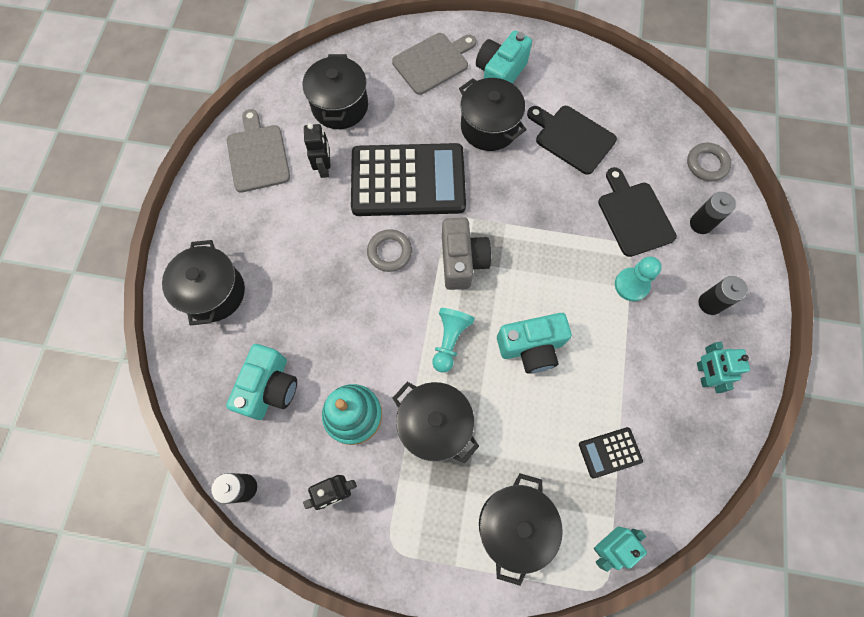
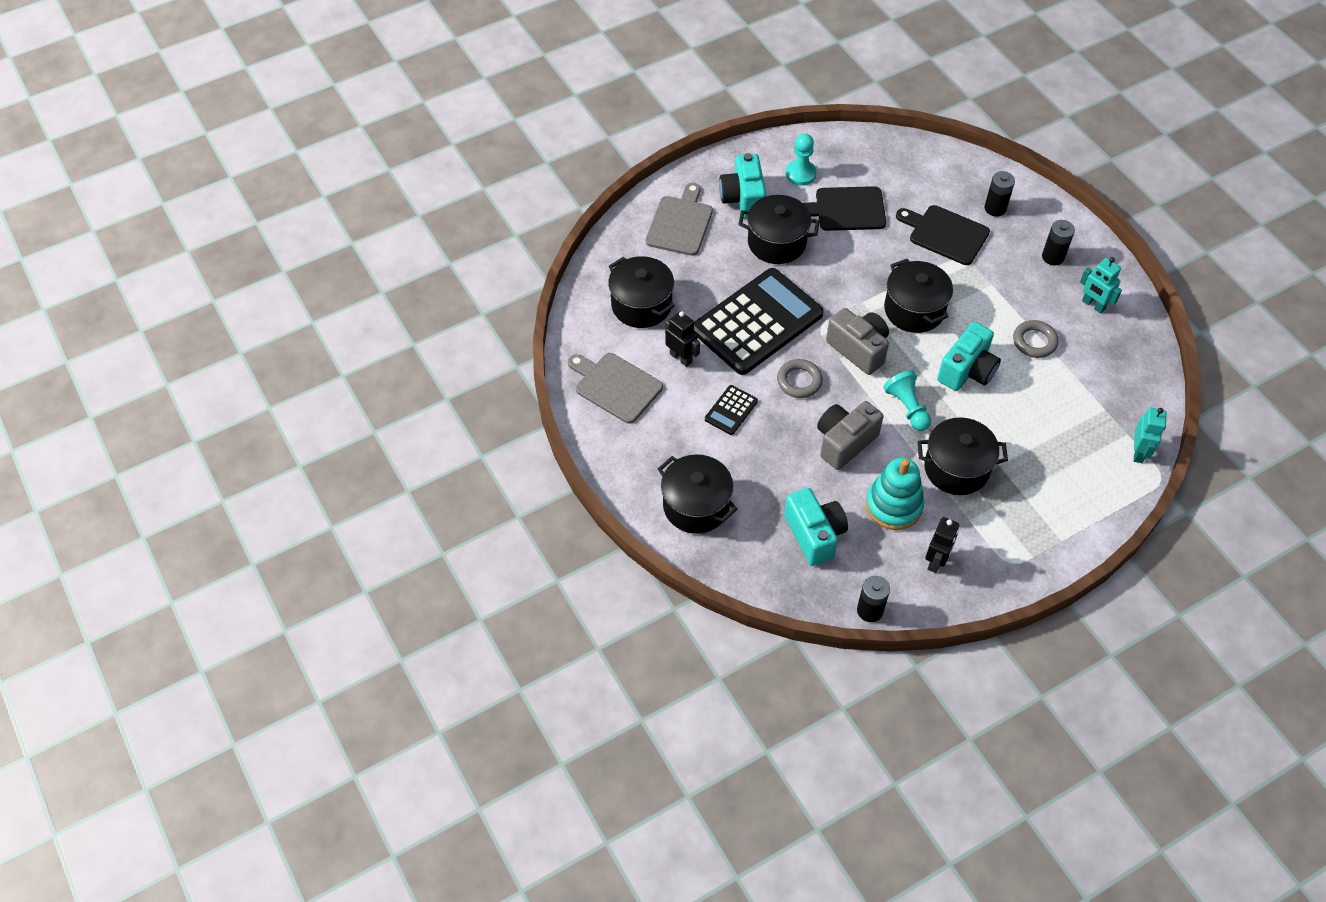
camera: 40 degrees left, 15 degrees down
(371, 330) = (844, 442): none -> grey camera
(514, 525) = (1072, 487): black pot -> black pot (914, 310)
(610, 452) = (1085, 397): black calculator -> black calculator (731, 410)
(631, 285) = (991, 281): turquoise pawn -> turquoise pawn (800, 174)
(706, 164) = (958, 165): grey ring -> grey ring (1034, 341)

